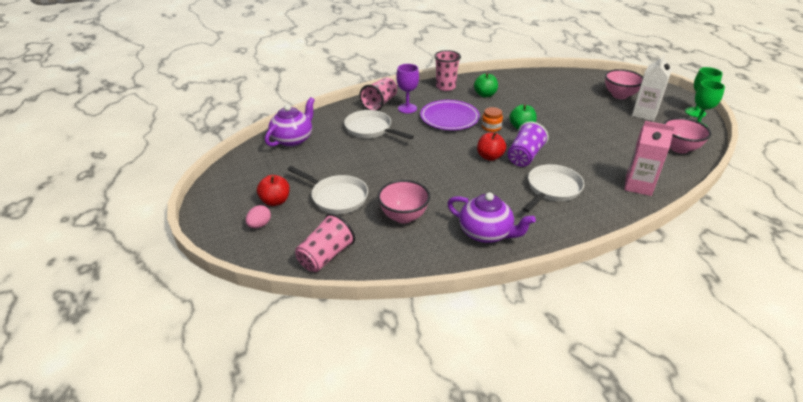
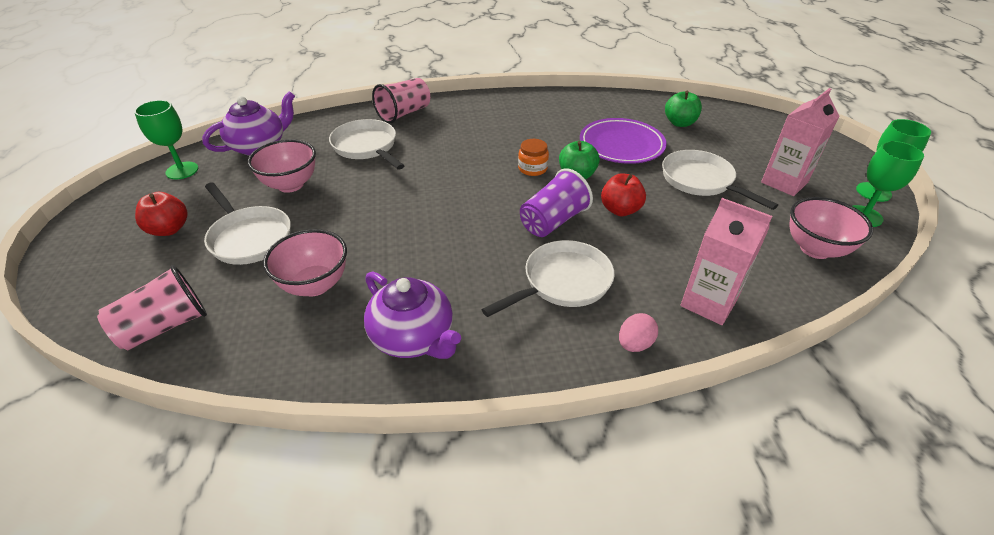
camera: 15 degrees right, 5 degrees up
(249, 163) = (182, 170): none -> green goblet
(259, 225) = (122, 260): pink egg -> pink egg (634, 344)
(407, 108) = (435, 125): purple goblet -> none
(445, 87) = (507, 102): pink cup -> none
(449, 118) = (482, 147): purple plate -> purple plate (621, 145)
(485, 95) = (555, 120): green apple -> green apple (679, 123)
(490, 157) = (501, 213): red apple -> red apple (620, 210)
(597, 120) = (700, 181): none -> white pan
(619, 95) = (758, 148): pink bowl -> pink bowl (290, 185)
(644, 114) = (784, 182): white carton -> pink carton

